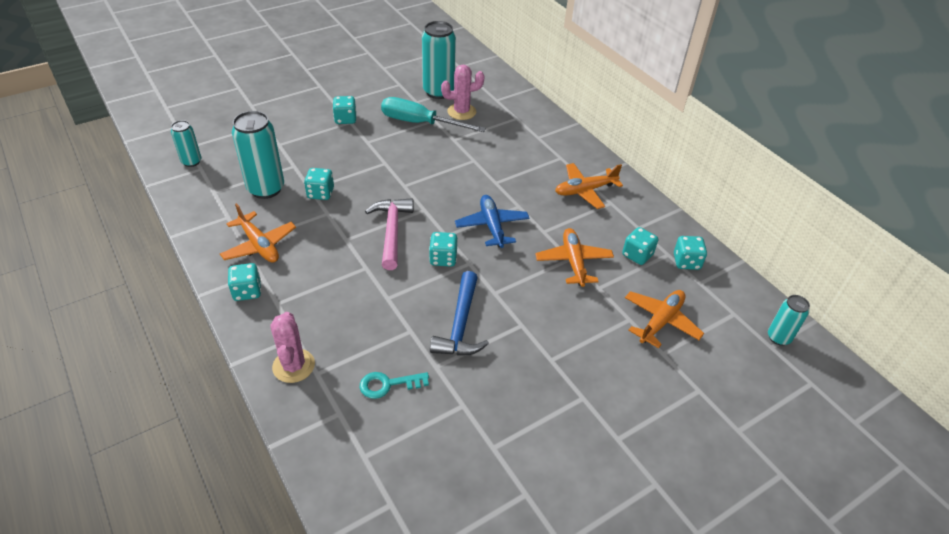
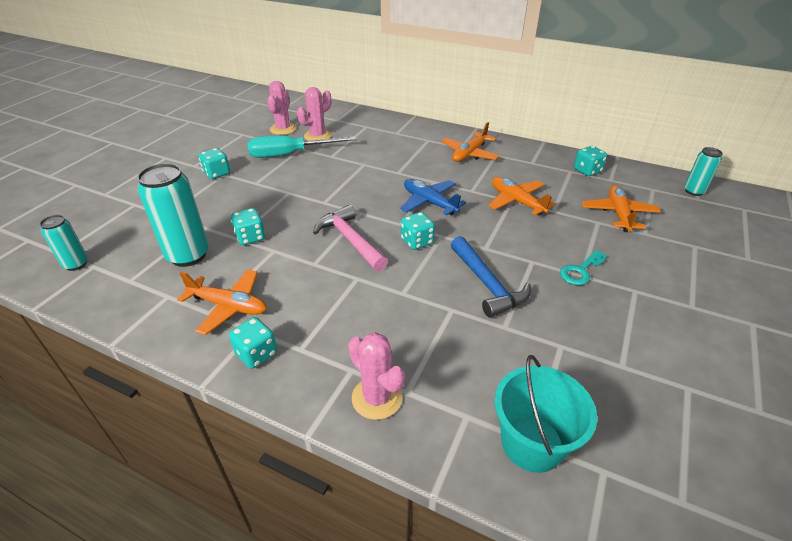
camera: 30 degrees left, 5 degrees down
(363, 457) = (532, 443): none -> turquoise bucket
(388, 384) = (482, 364): turquoise key -> turquoise key (580, 271)
(438, 92) = (283, 129): turquoise can -> pink cactus
(637, 255) = (552, 179): turquoise dice -> none

